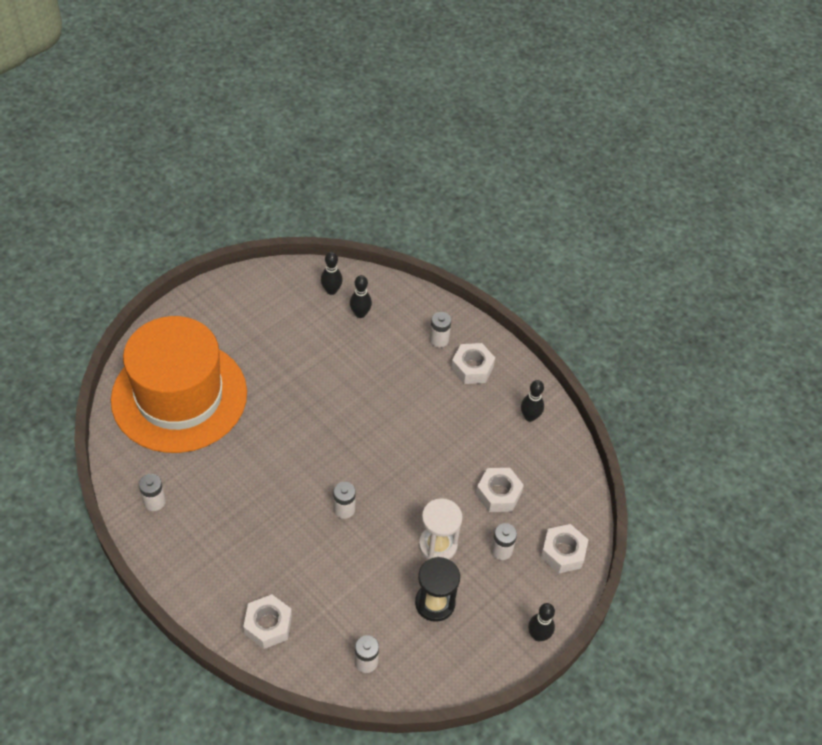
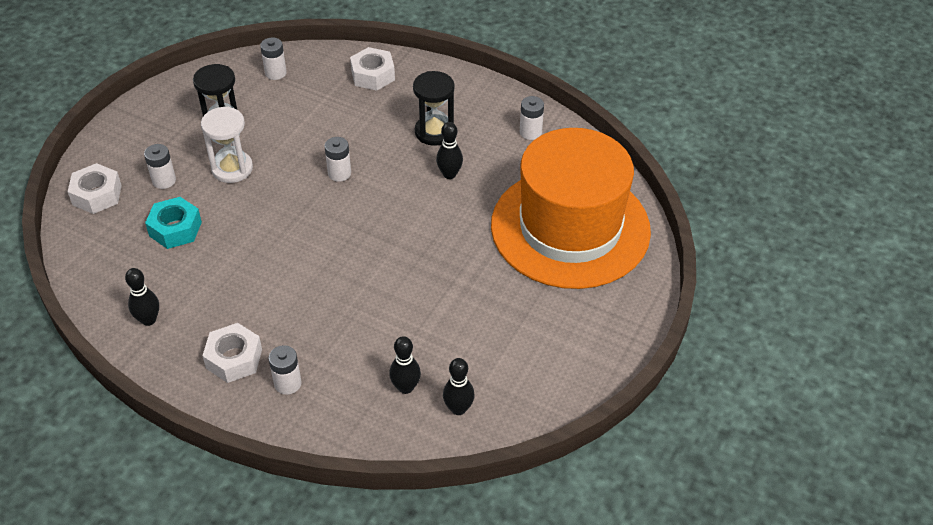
camera: 165 degrees right, 5 degrees down
(240, 530) = (434, 132): none -> black hourglass
(498, 494) = (175, 229): white nut -> turquoise nut
(538, 635) = (117, 126): black bowling pin -> black bowling pin (449, 174)

